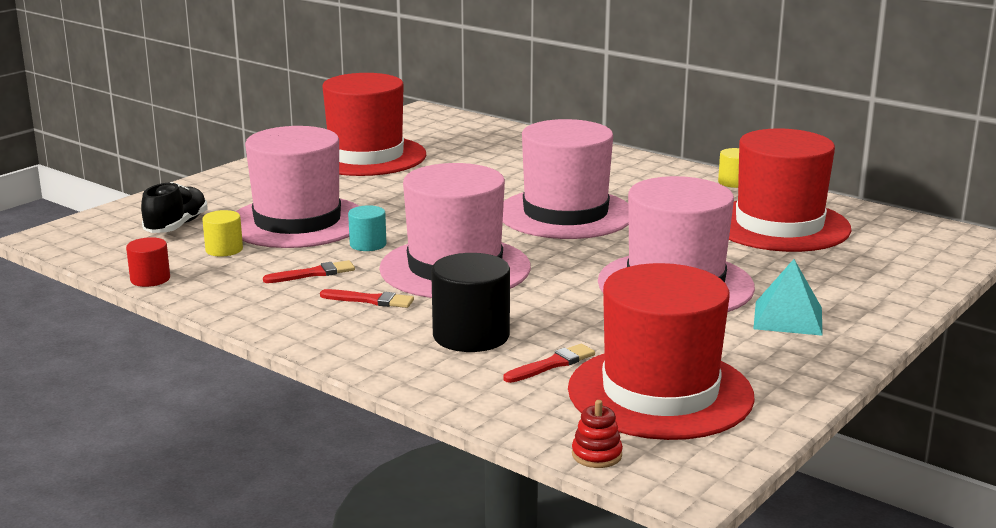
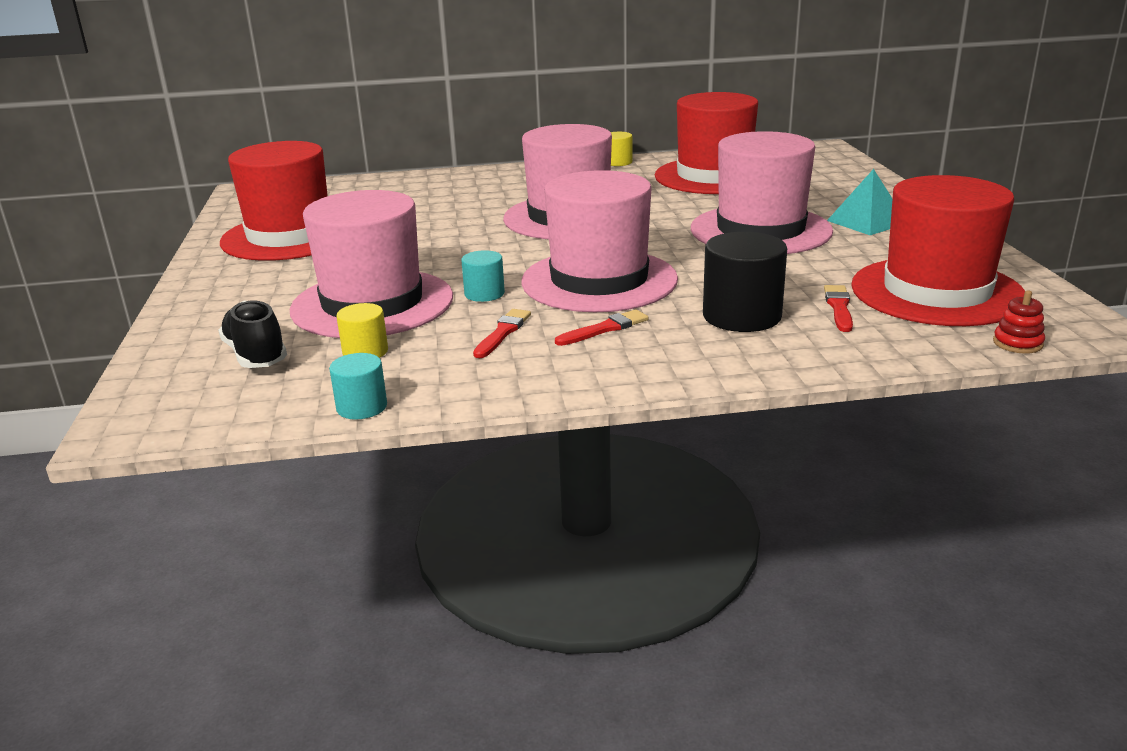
camera: 45 degrees left, 5 degrees up
(150, 279) = (362, 407): red cylinder -> turquoise cylinder

